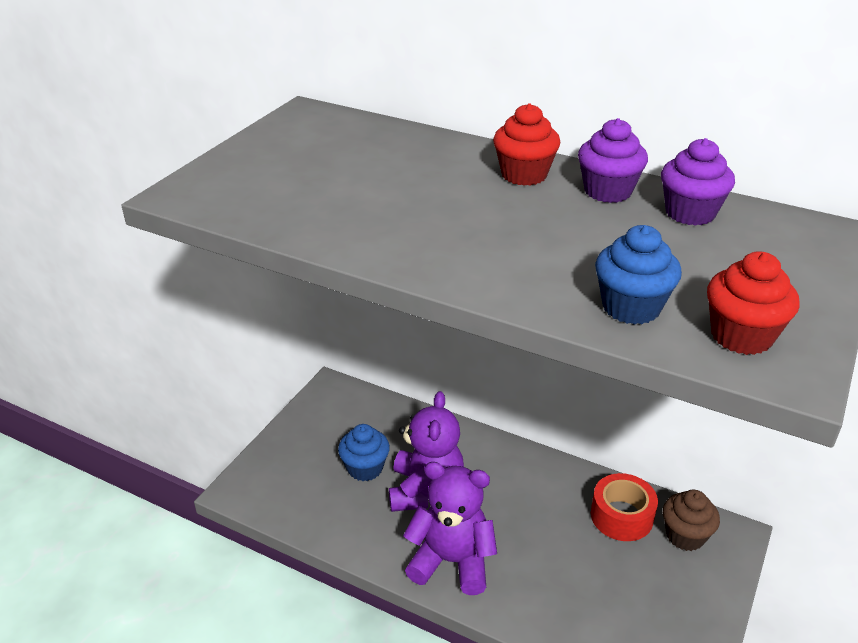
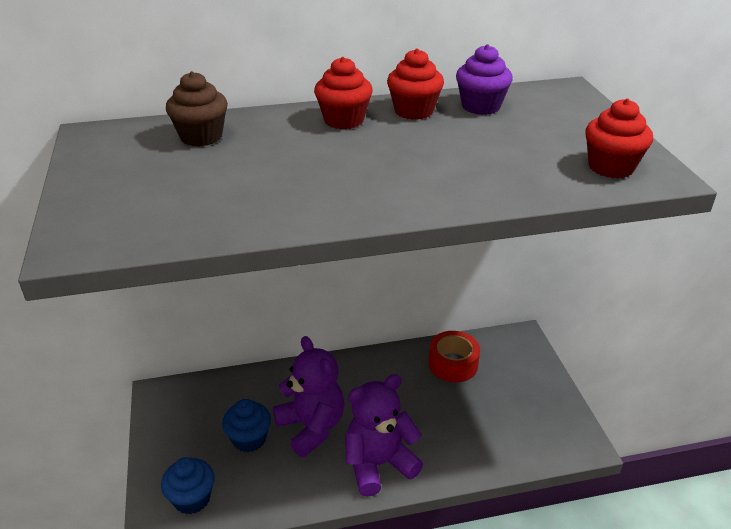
camera: 40 degrees left, 0 degrees up
(608, 191) = (414, 111): purple cupcake -> red cupcake
(631, 307) = (534, 177): blue cupcake -> blue cupcake (192, 499)
(685, 535) = (498, 354): brown cupcake -> brown cupcake (201, 137)

